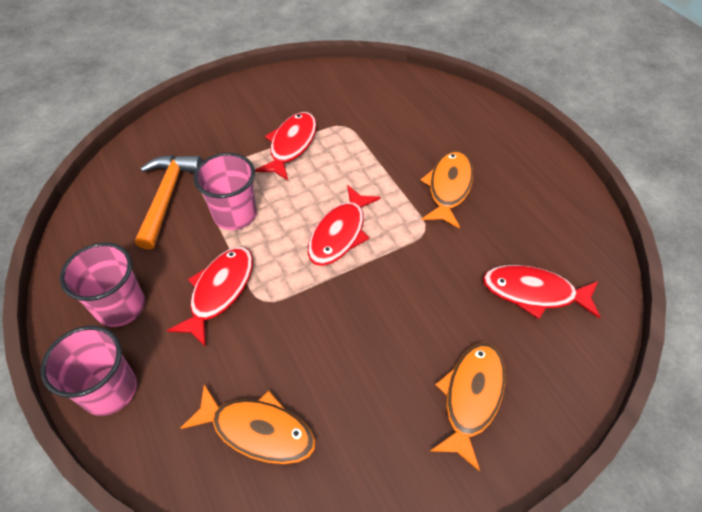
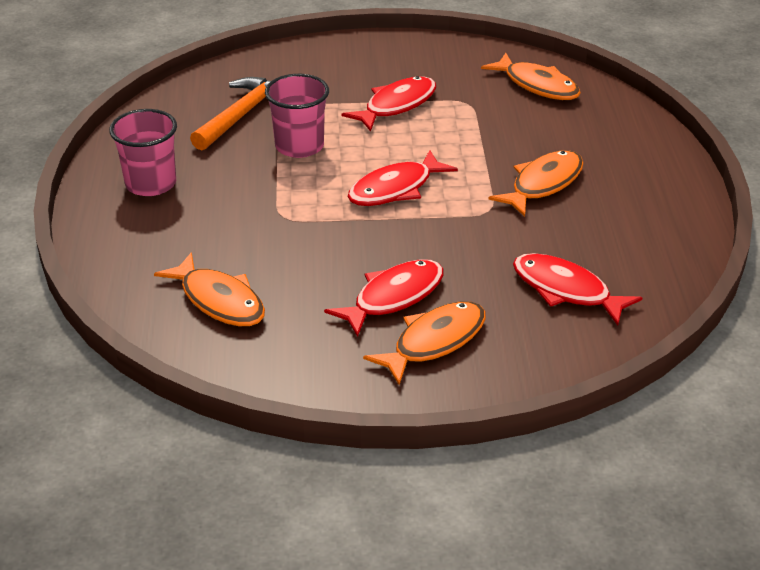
camera: 25 degrees right, 15 degrees down
(110, 390) = (109, 236): pink cup -> none
(220, 291) = (247, 199): red fish -> red fish (393, 297)
(385, 93) = (537, 85): none -> orange fish

